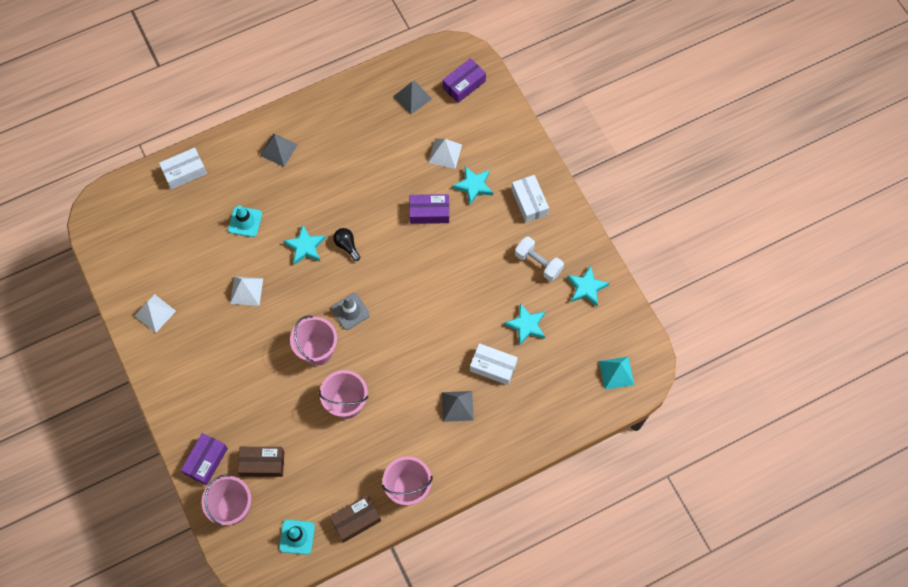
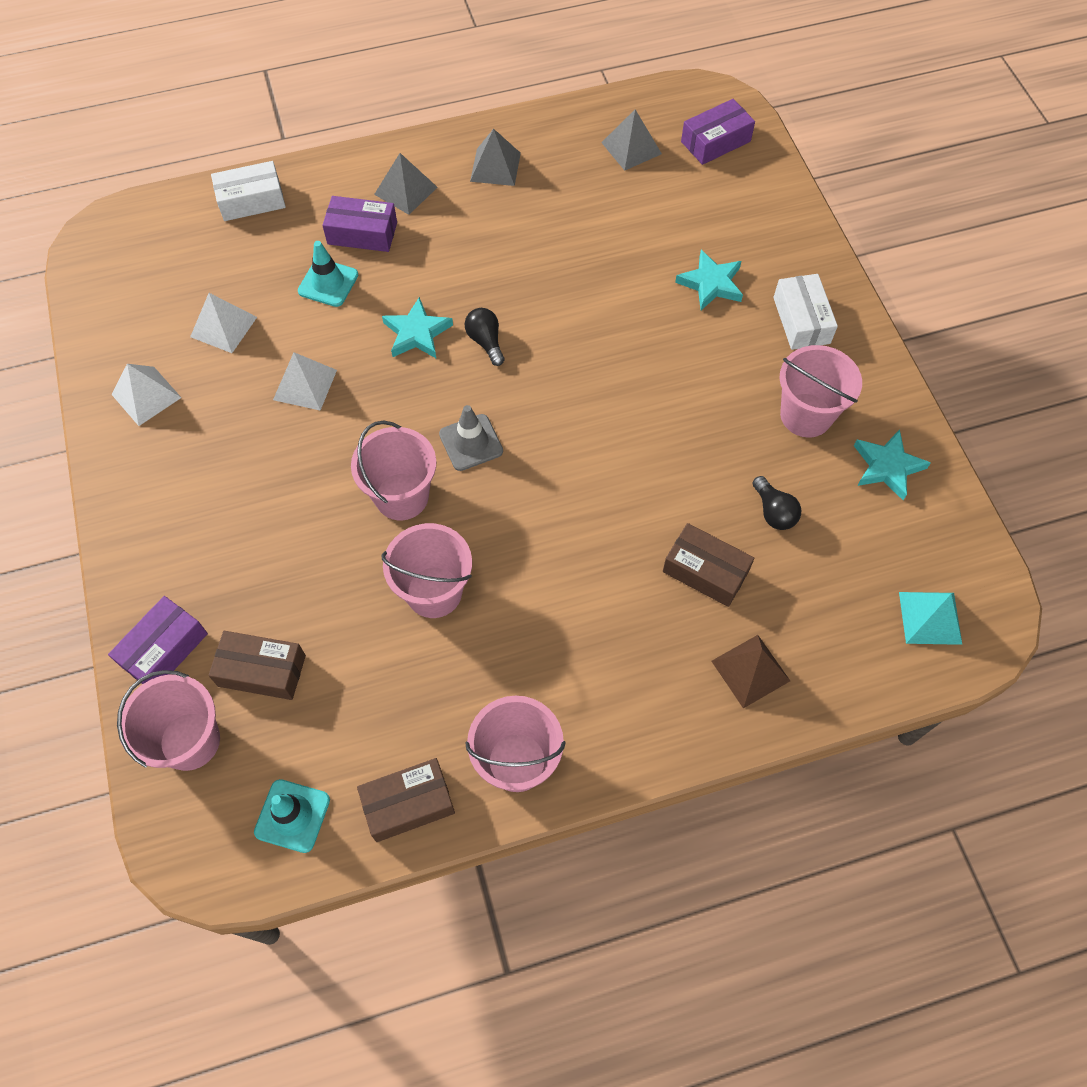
camera: 10 degrees right, 5 degrees down
(429, 212) = (631, 312): purple box -> purple box (362, 233)
(445, 153) = (670, 231): white pyramid -> white pyramid (223, 327)
(457, 406) = (631, 628): grey pyramid -> grey pyramid (495, 167)
(493, 366) = (705, 571): white box -> brown box
(524, 418) = (750, 670): none -> brown pyramid
(526, 325) = (773, 512): turquoise star -> black light bulb
(538, 263) = (806, 415): white dumbbell -> pink bucket

